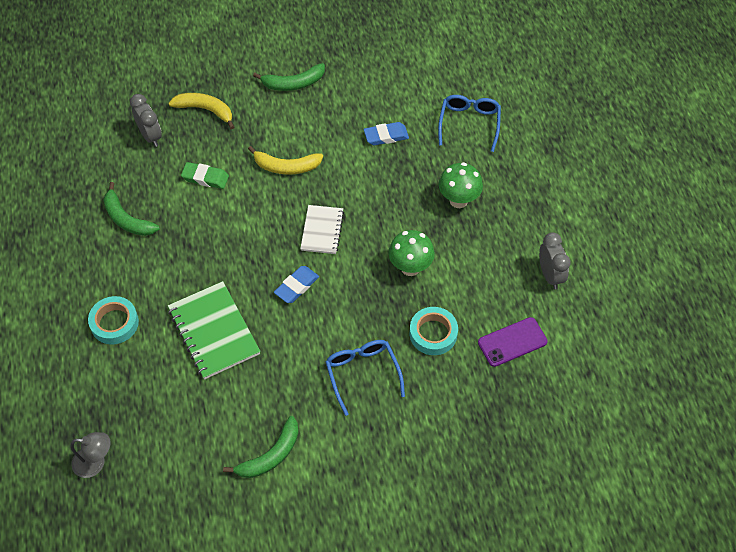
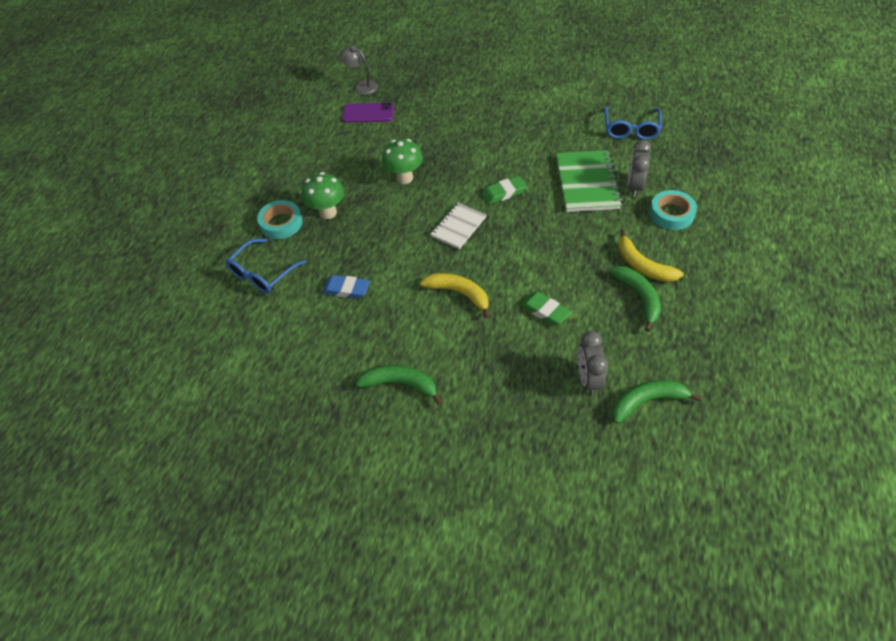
camera: 150 degrees left, 5 degrees down
(95, 463) = (705, 132): grey lamp -> grey lamp (361, 86)
(205, 110) = (514, 388): yellow banana -> yellow banana (642, 265)
(271, 455) = (575, 103): green banana -> green banana (647, 401)
(296, 286) = (504, 193): blue eraser -> green eraser
(362, 374) = (485, 126): blue glasses -> blue glasses (631, 129)
(433, 333) = (419, 133): turquoise tape -> turquoise tape (281, 223)
(550, 275) = (306, 141): grey clock -> grey clock (634, 186)

